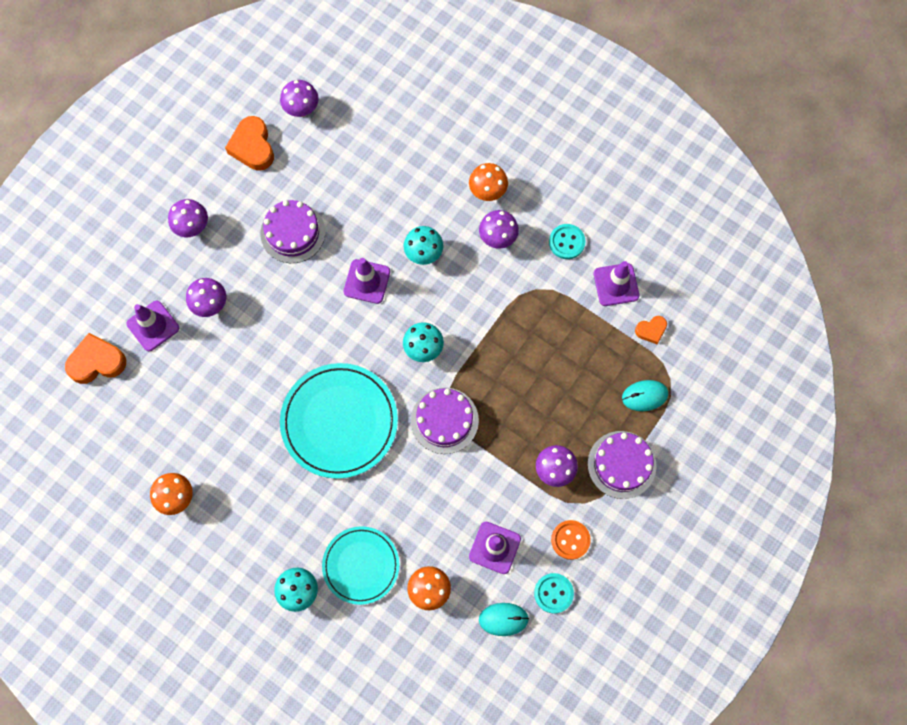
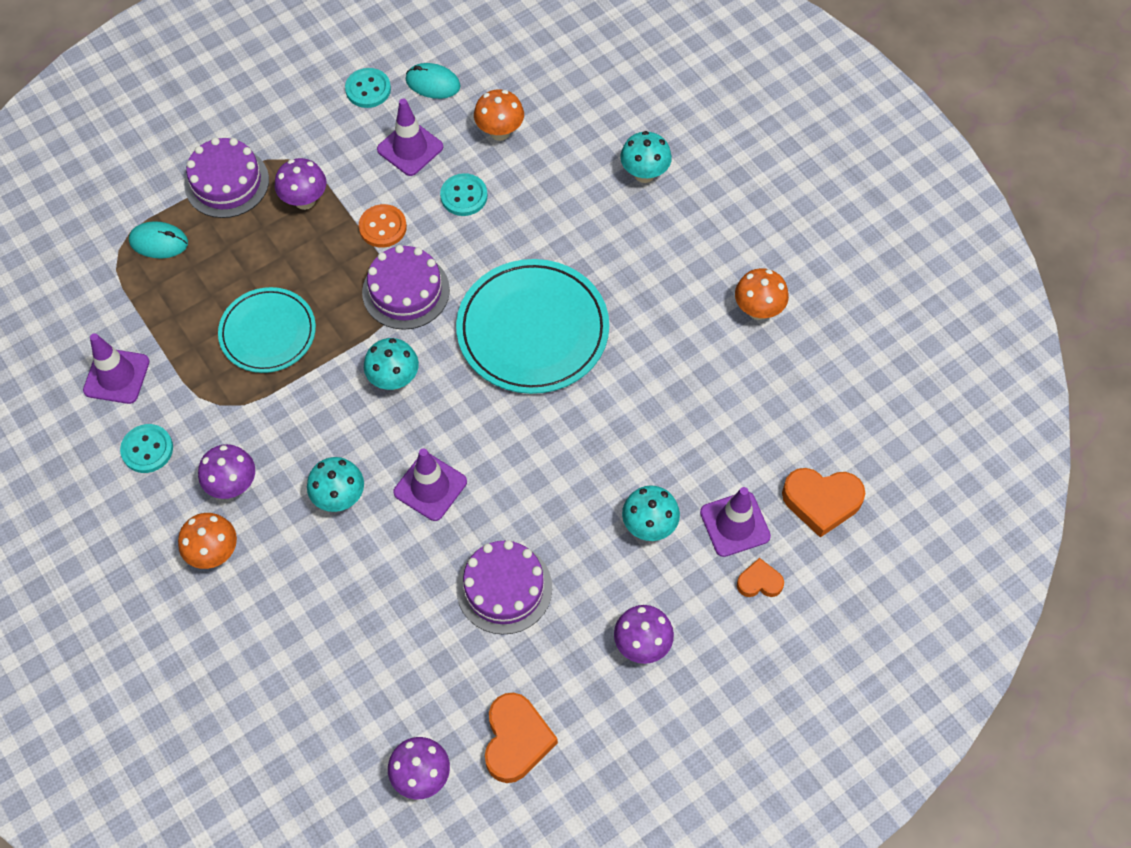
camera: 160 degrees left, 10 degrees down
(210, 305) = (649, 526): purple mushroom -> turquoise mushroom
(361, 565) = (566, 177): turquoise plate -> turquoise plate (268, 332)
(434, 518) = (464, 196): none -> turquoise button
(570, 540) = (324, 130): orange button -> orange button (383, 227)
(651, 330) = (107, 309): orange heart -> orange heart (759, 582)

